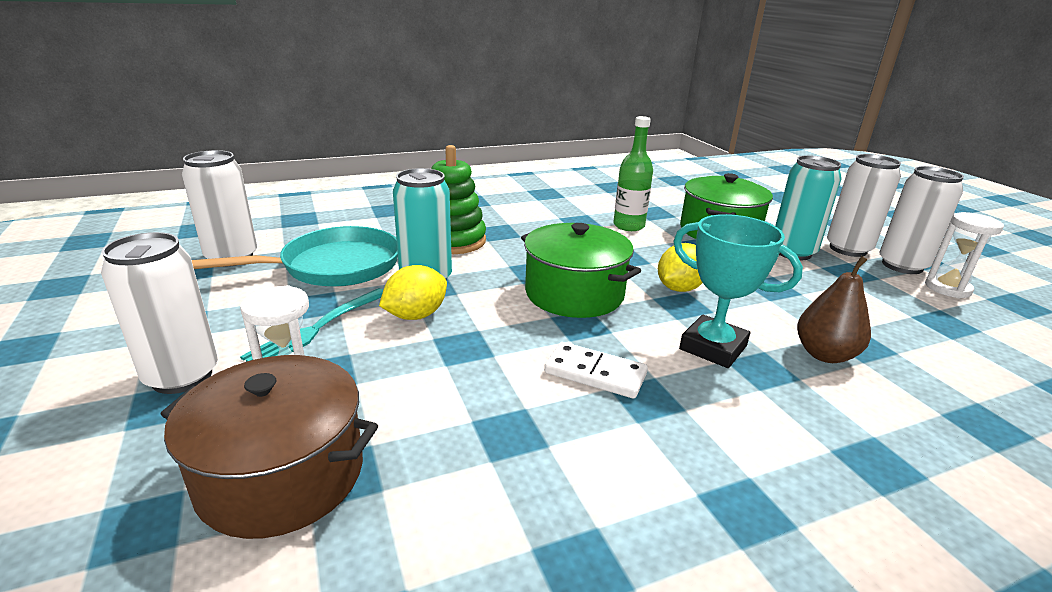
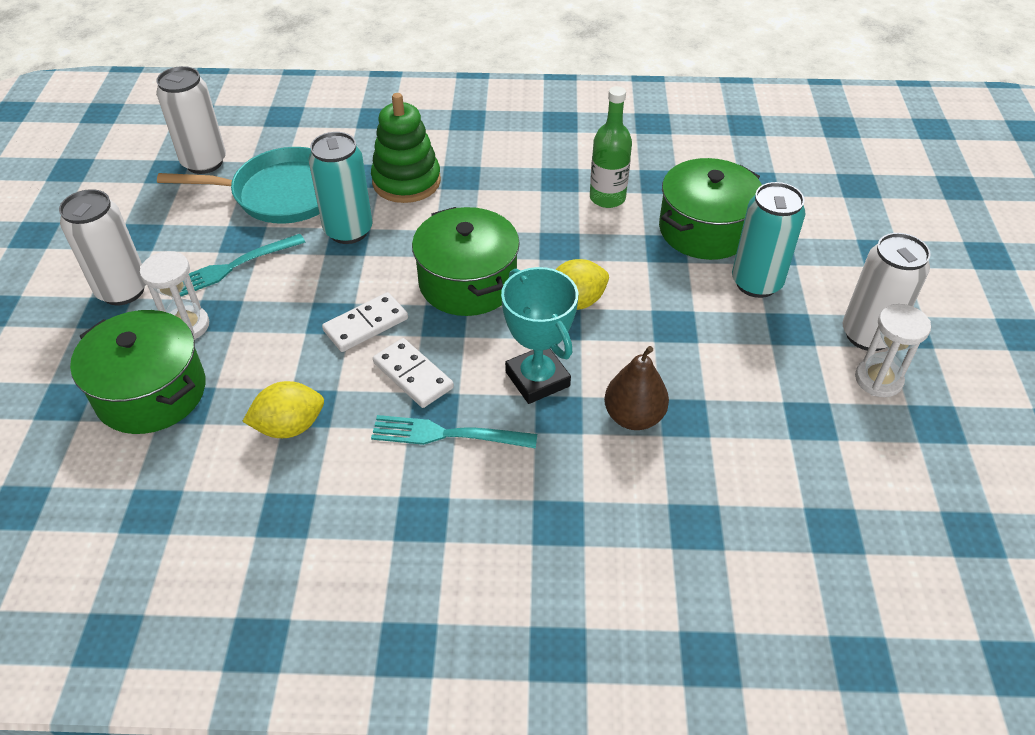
camera: 25 degrees right, 20 degrees up
(282, 475) = (151, 392): brown pot -> green pot
(416, 315) = (314, 273): yellow lemon -> yellow lemon (290, 426)
(507, 344) = (366, 325): none -> white domino
(683, 416) = (447, 434): none -> turquoise fork
(848, 249) = (832, 294): white can -> none

